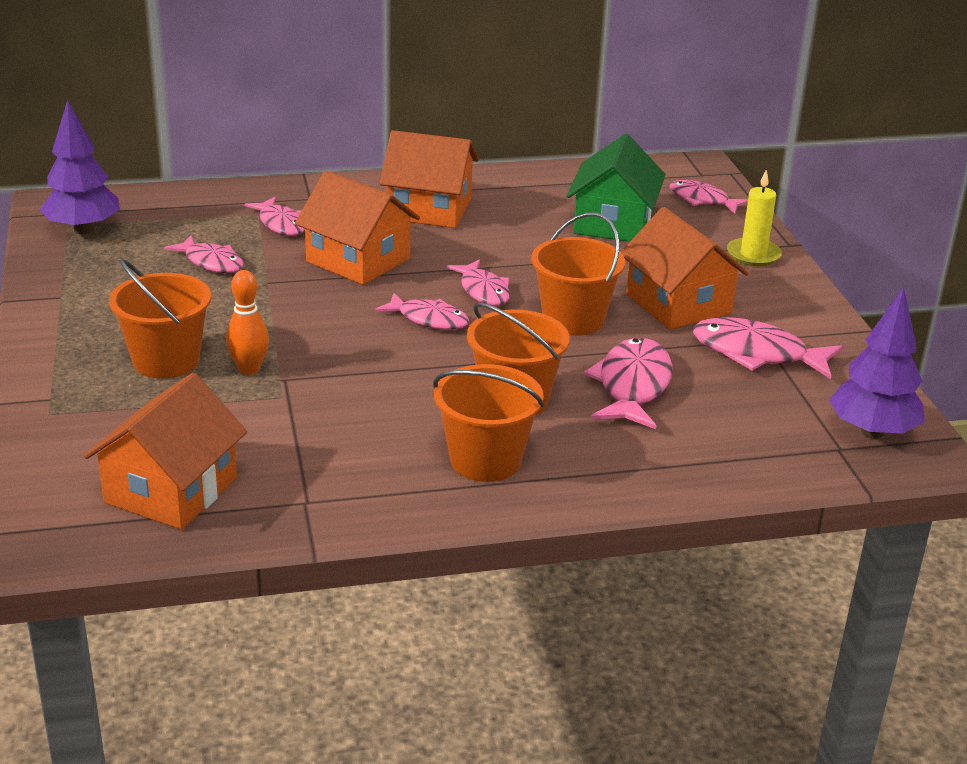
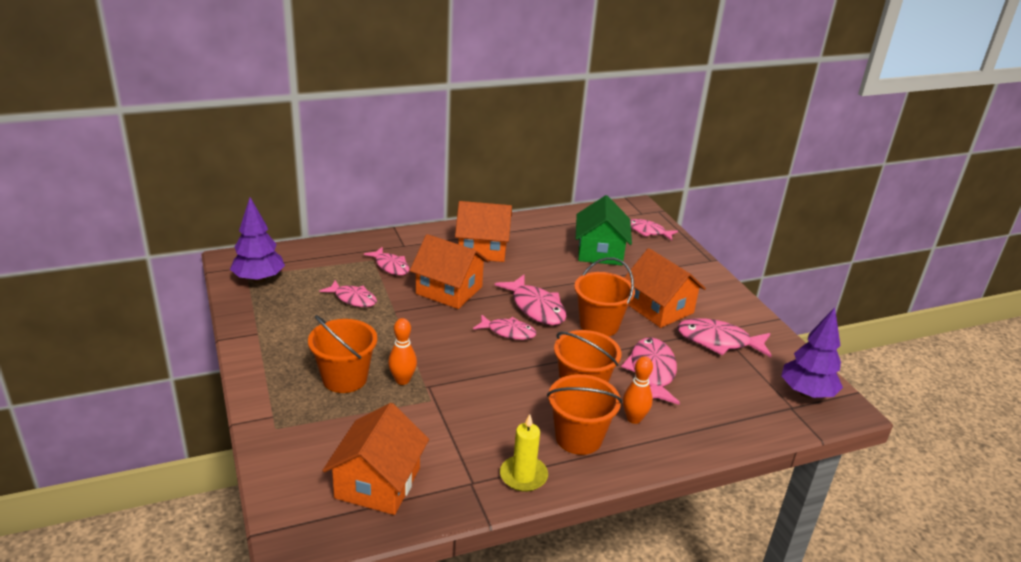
camera: 10 degrees left, 0 degrees up
(483, 291) = (536, 307): pink fish -> pink fish, size x1.51
(580, 443) = (634, 419): none -> orange bowling pin
(753, 255) = (692, 269): yellow candle -> yellow candle (523, 476)

